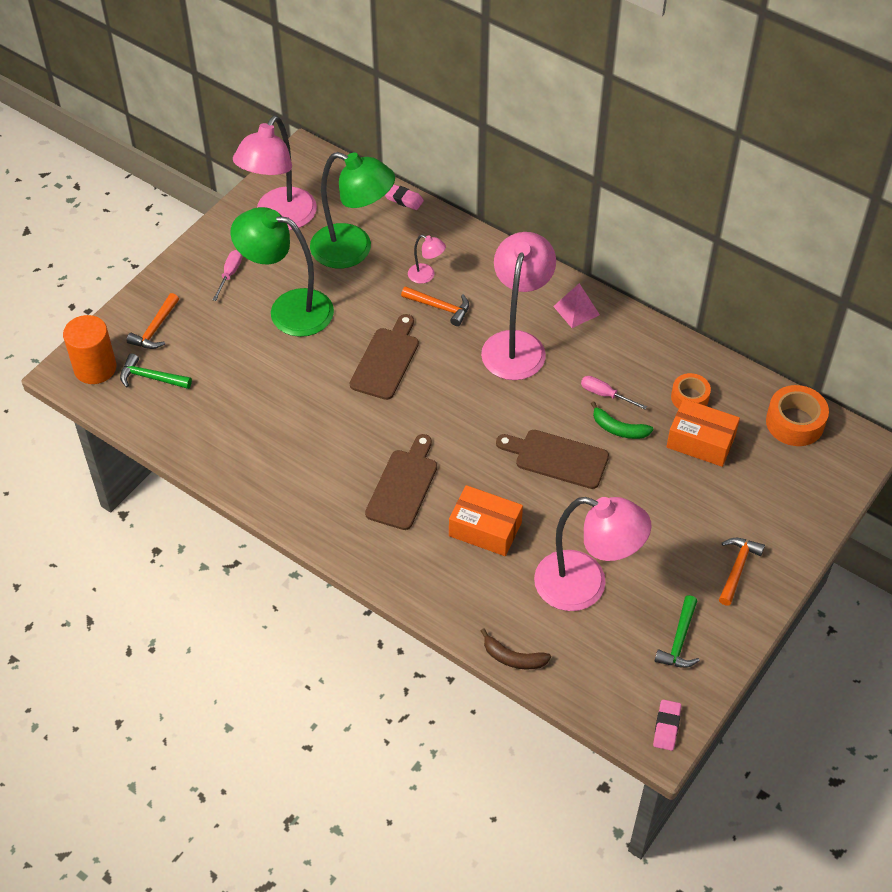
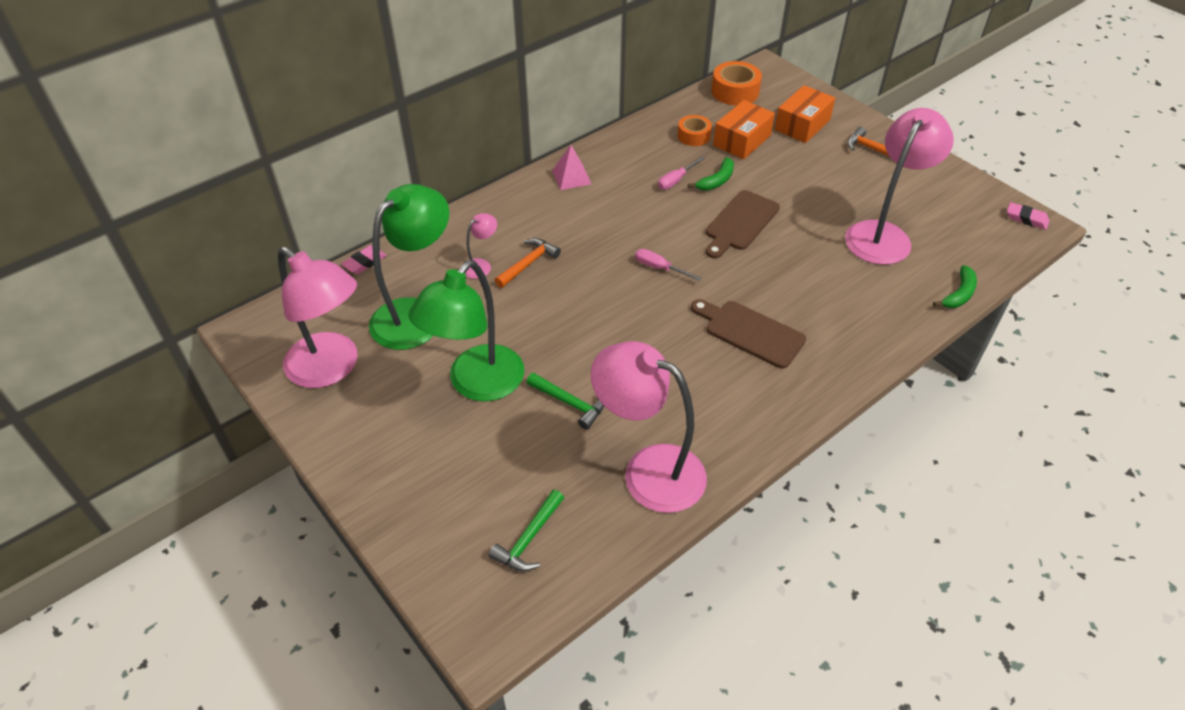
camera: 75 degrees left, 5 degrees down
(95, 368) = (488, 603): orange cylinder -> none
(155, 329) = (449, 522): orange hammer -> none
(229, 274) = (395, 431): pink screwdriver -> pink screwdriver (659, 268)
(386, 360) = (583, 316): brown cutting board -> none
(485, 529) = (813, 284): orange box -> orange box (802, 125)
(513, 658) = (959, 294): brown banana -> green banana
(516, 344) = (597, 221): pink lamp -> pink lamp (648, 470)
(679, 640) = (942, 194): green hammer -> green hammer (570, 403)

